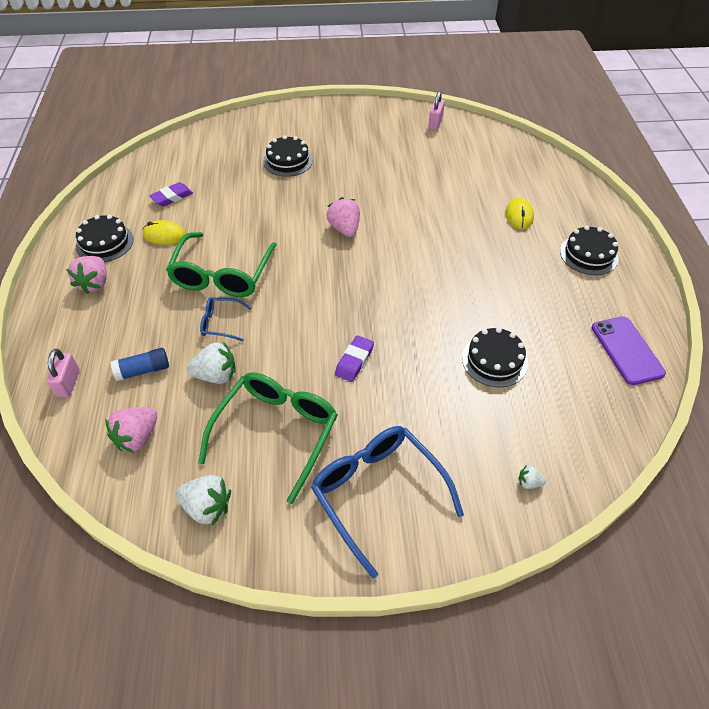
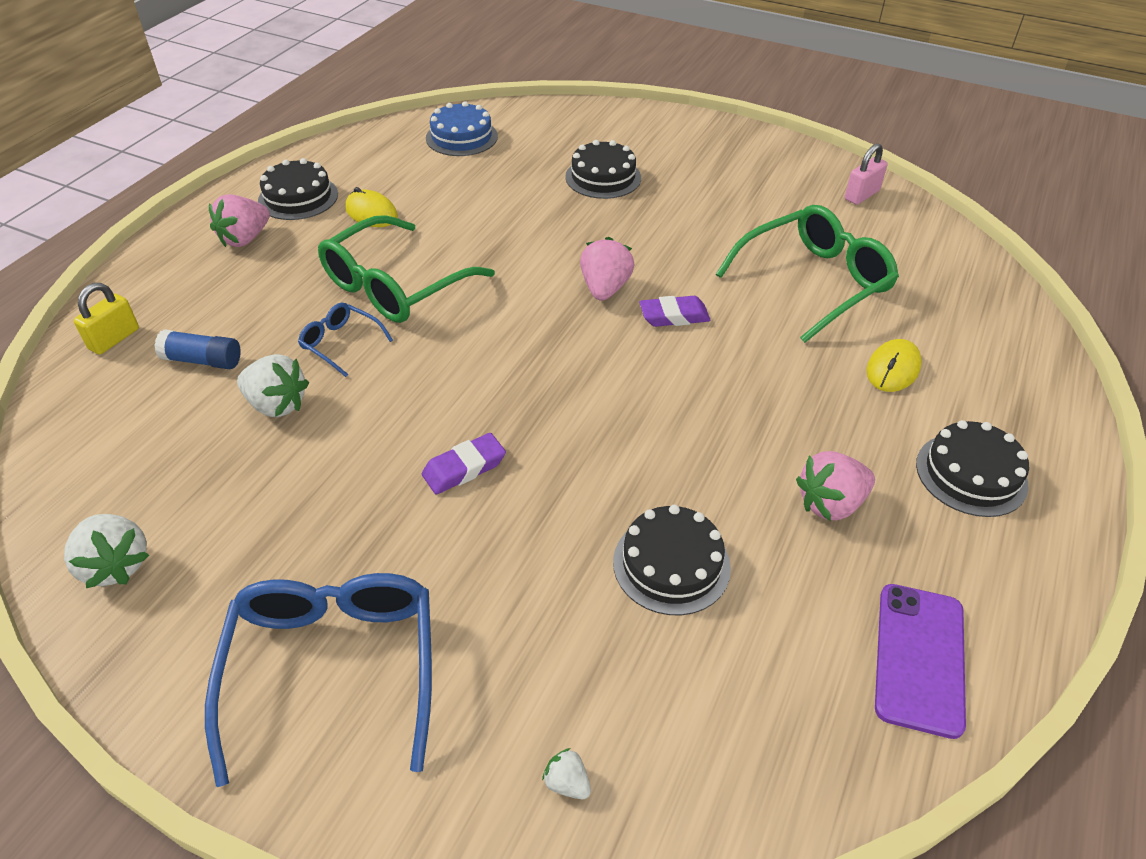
camera: 30 degrees right, 5 degrees down
(68, 383) = (114, 339): pink padlock -> yellow padlock
(137, 437) = (123, 437): pink strawberry -> pink strawberry (830, 504)
(172, 197) = (420, 173): purple eraser -> purple eraser (674, 316)
(177, 164) = (461, 137): none -> blue cake
(276, 432) = (281, 513): green glasses -> green glasses (814, 282)

